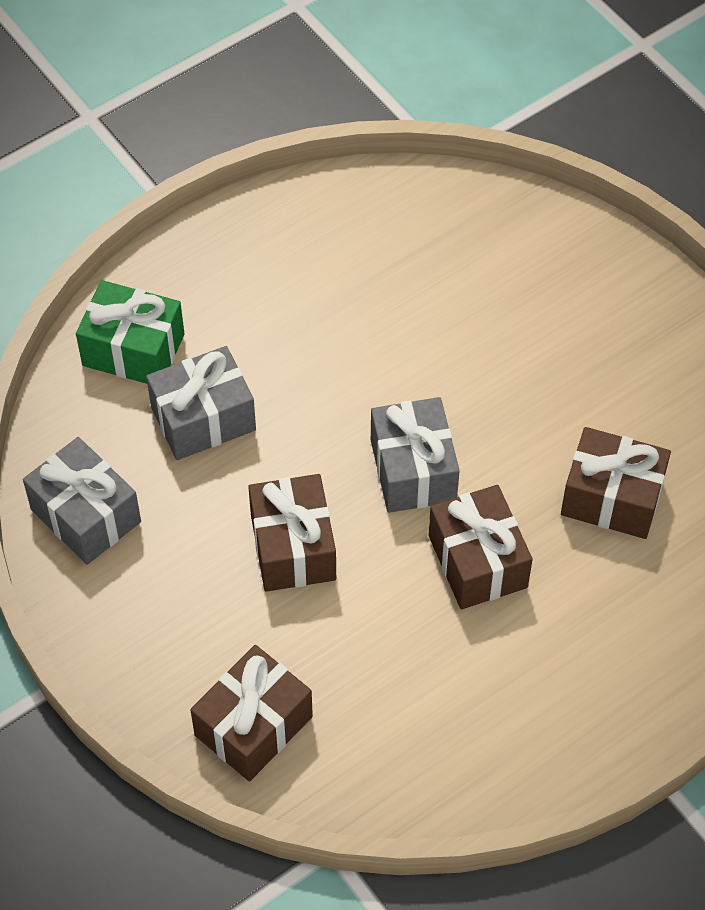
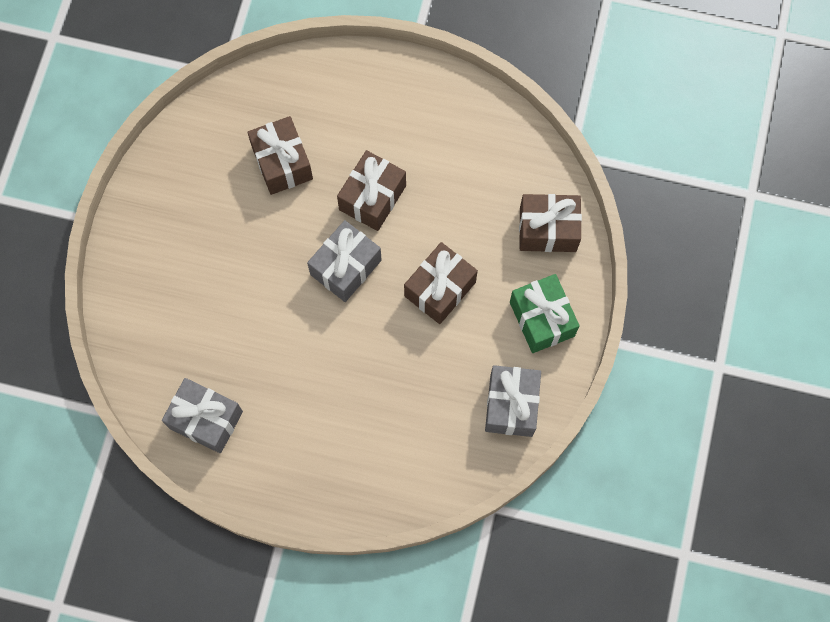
camera: 130 degrees left, 15 degrees up
(133, 350) = (393, 472): green gift -> green gift (542, 319)
(203, 419) = (404, 396): grey gift -> grey gift (206, 419)

